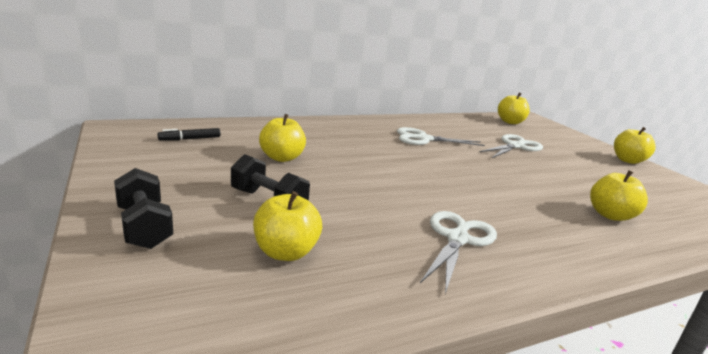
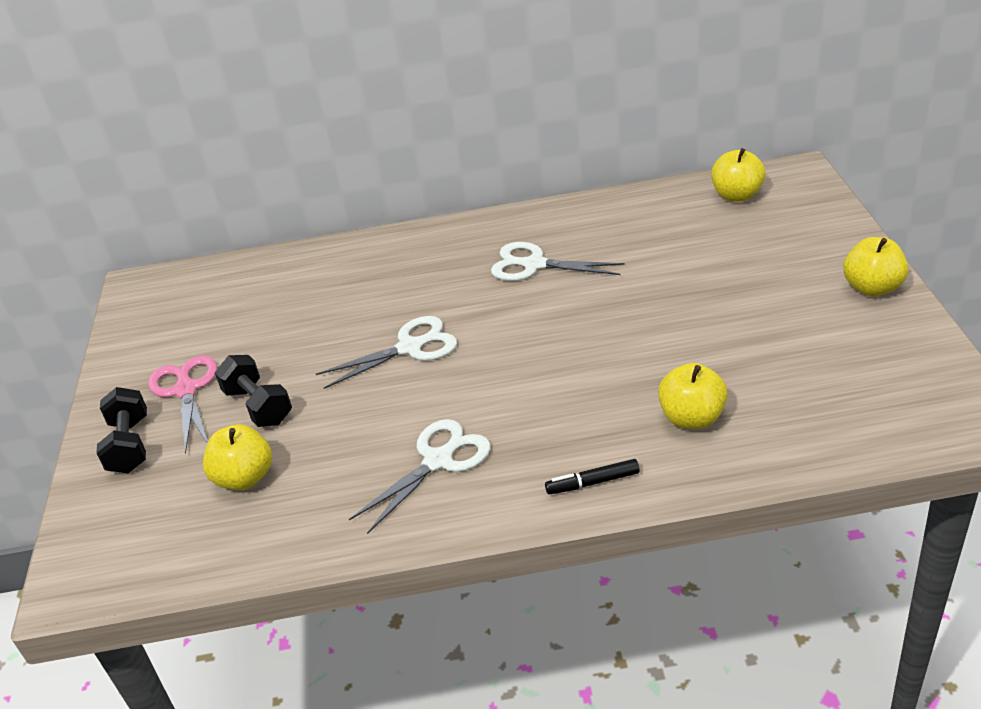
camera: 25 degrees right, 15 degrees up
(190, 139) = (212, 299): black marker -> black marker (592, 482)
(190, 189) = (186, 390): none -> pink scissors
(281, 158) = (307, 327): yellow apple -> none
(515, 146) = (682, 267): white scissors -> white scissors (409, 348)

